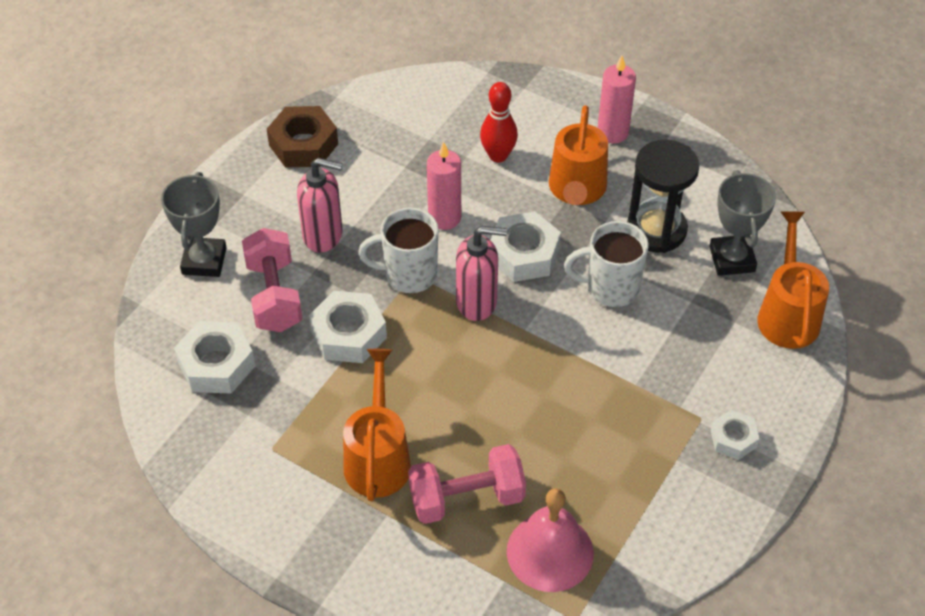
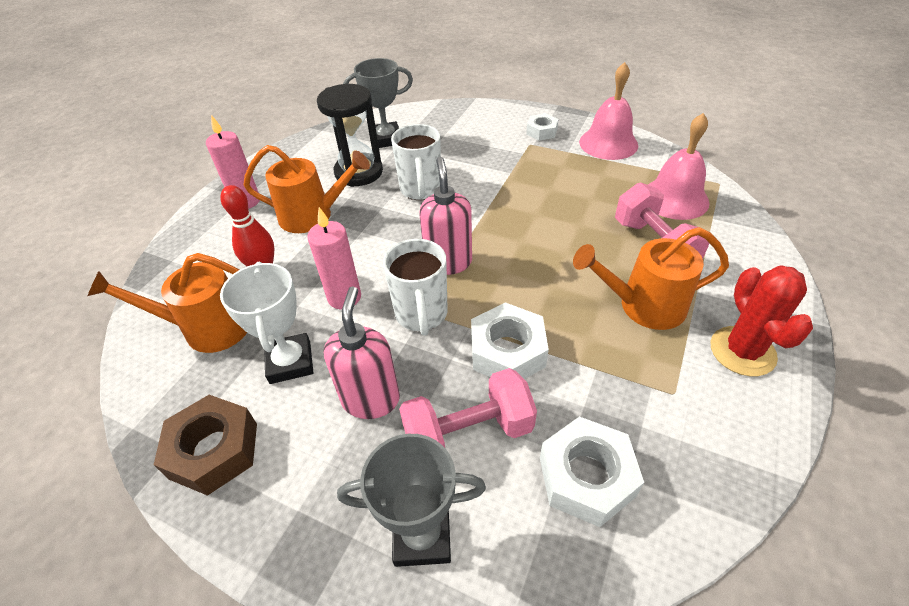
camera: 95 degrees left, 5 degrees down
(301, 522) = (742, 351): none -> red cactus
(375, 183) = (290, 362): none -> white trophy
(524, 254) = (388, 239): white nut -> none
(692, 514) = (608, 143): none -> pink bell
(787, 314) = (432, 117): orange watering can -> orange watering can (207, 328)

